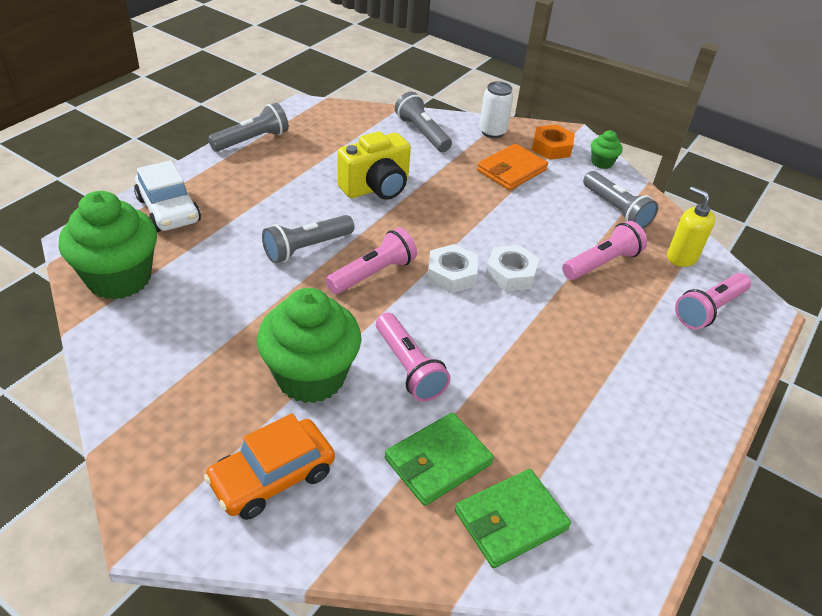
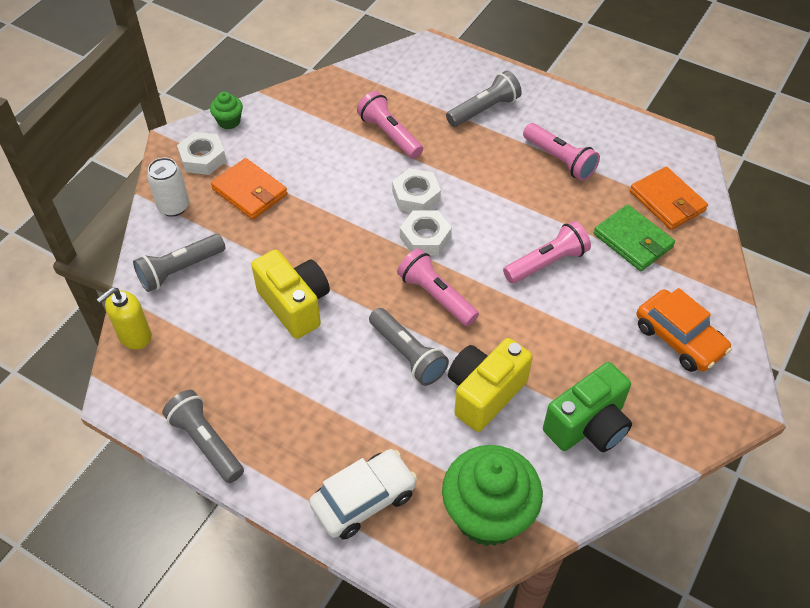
camera: 90 degrees left, 10 degrees up
(183, 365) = (588, 425): none -> green camera
(247, 293) = (484, 393): none -> yellow camera
(310, 376) = (575, 328): green cupcake -> none
(510, 520) = (667, 201): green wallet -> orange wallet
(551, 147) = (203, 158): orange nut -> white nut
(616, 209) = (308, 118): grey flashlight -> grey flashlight (484, 110)
(681, 257) = (371, 84): yellow soap dispenser -> yellow soap dispenser (134, 336)
(709, 309) = (435, 77): pink flashlight -> pink flashlight (559, 160)

